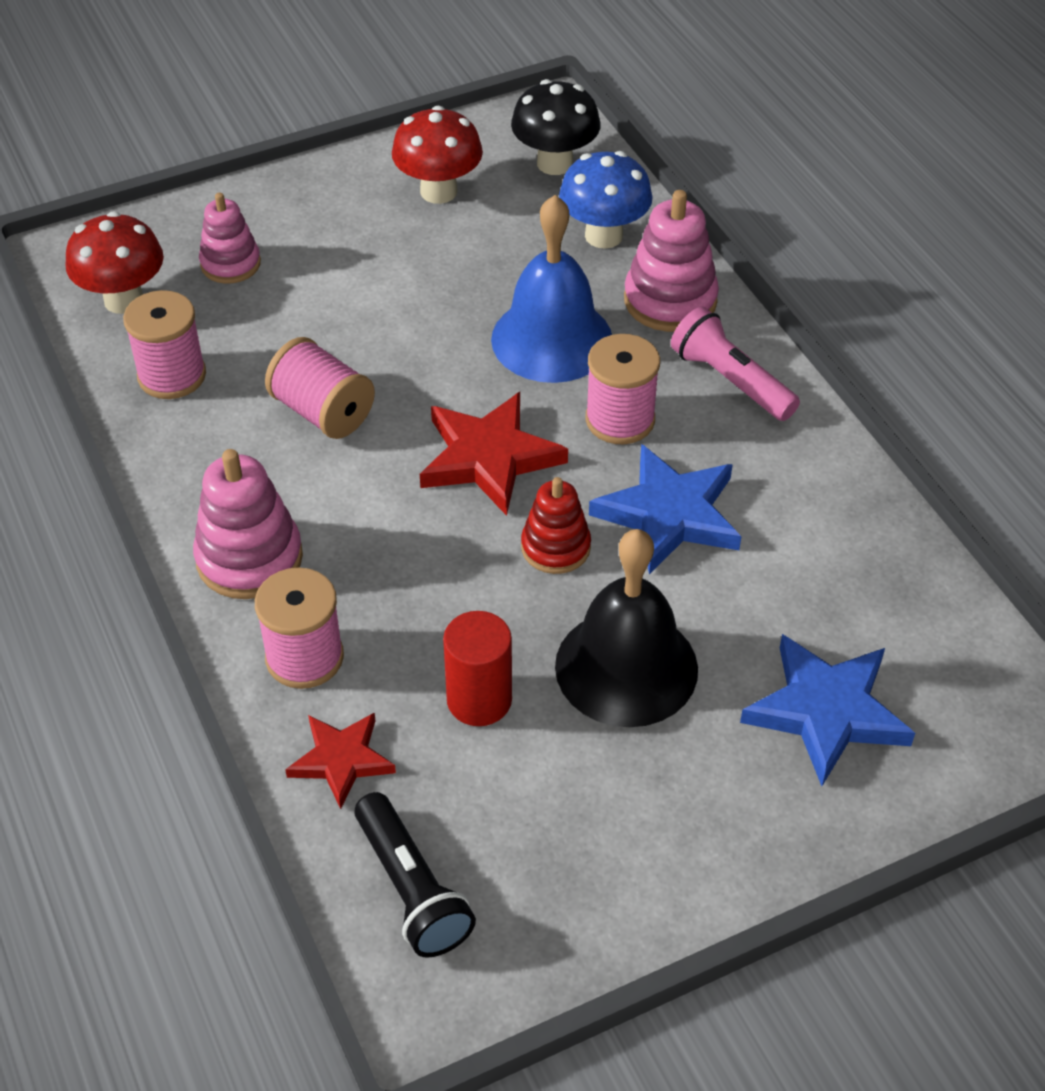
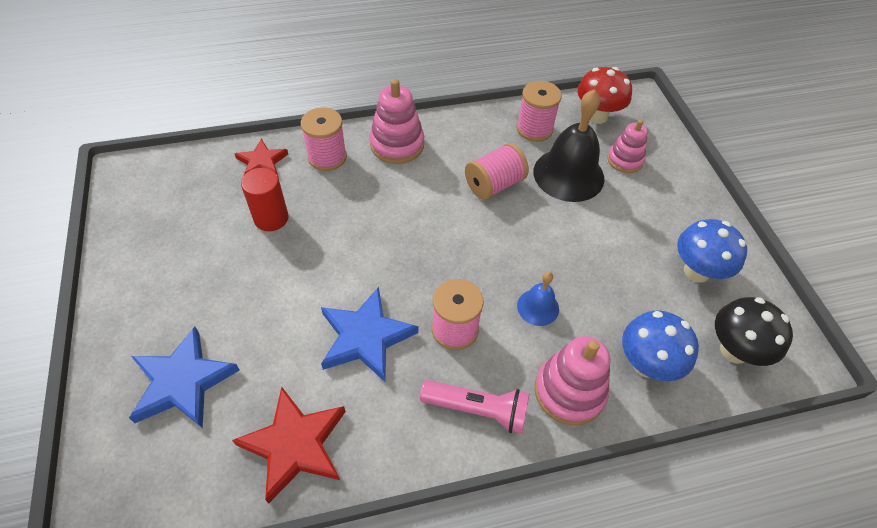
camera: 100 degrees right, 5 degrees up
(412, 889) = (181, 176): black flashlight -> none
(438, 191) = (697, 271): red mushroom -> blue mushroom
(489, 458) = (439, 253): red star -> red star (295, 444)
(552, 339) = (538, 307): blue bell -> blue bell, size x0.51
(555, 547) = (360, 272): red stacking toy -> none
(626, 667) = (262, 286): black bell -> black bell (568, 174)
(730, 381) = (477, 410): pink flashlight -> pink flashlight turned 45 degrees clockwise

